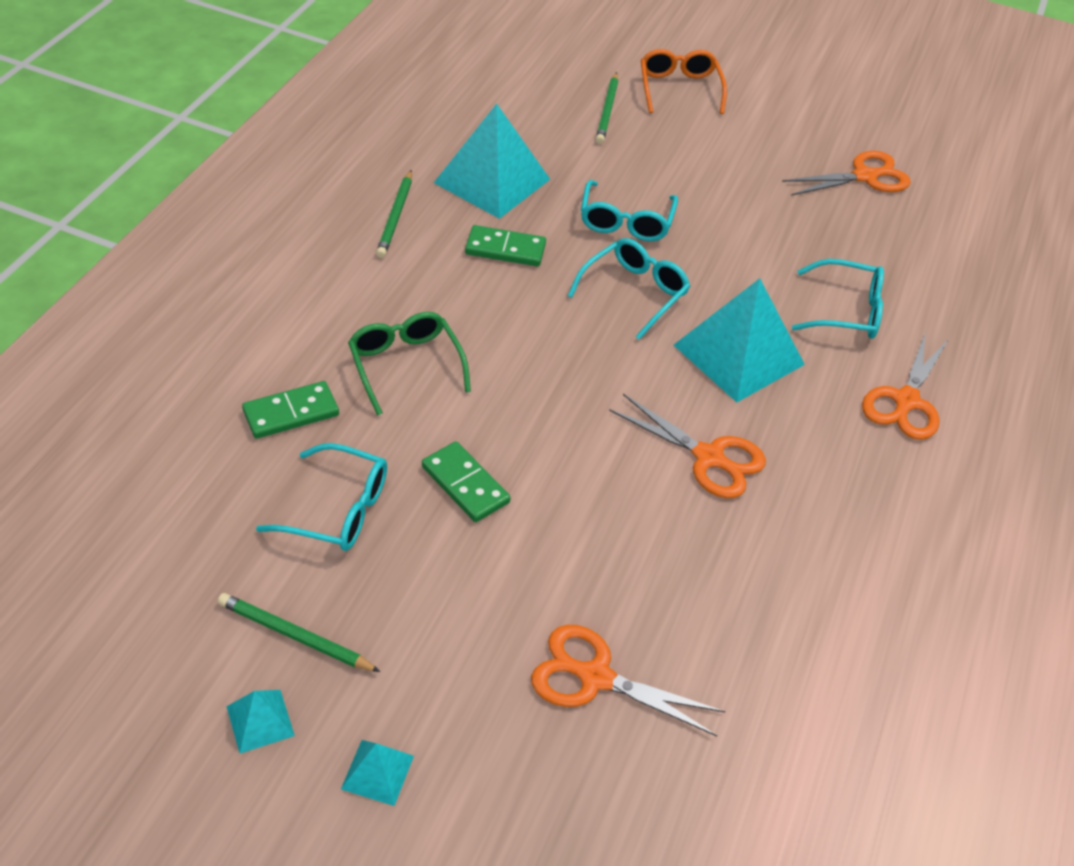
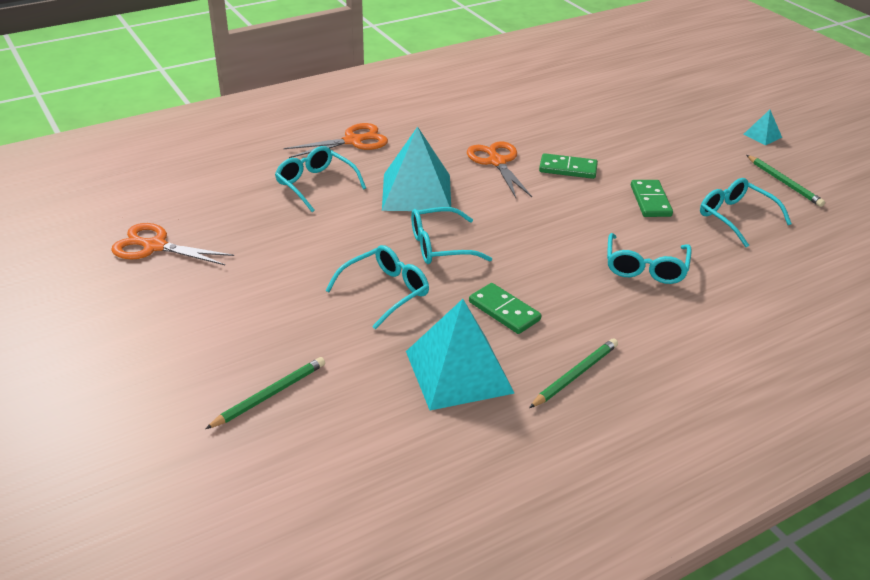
camera: 140 degrees left, 10 degrees down
(260, 721) = (813, 165): turquoise pyramid -> none
(291, 413) = (743, 272): green domino -> green domino (568, 169)
(406, 366) = (645, 267): green glasses -> turquoise glasses
(595, 677) = (640, 124): orange scissors -> none
(679, 89) = (169, 386): orange glasses -> none

